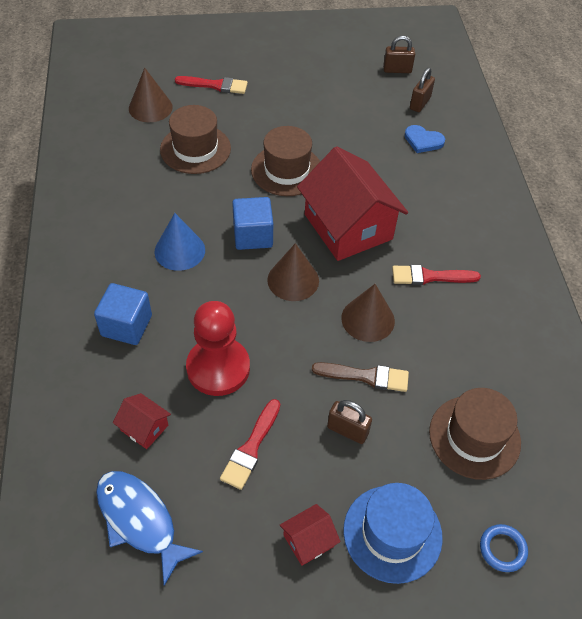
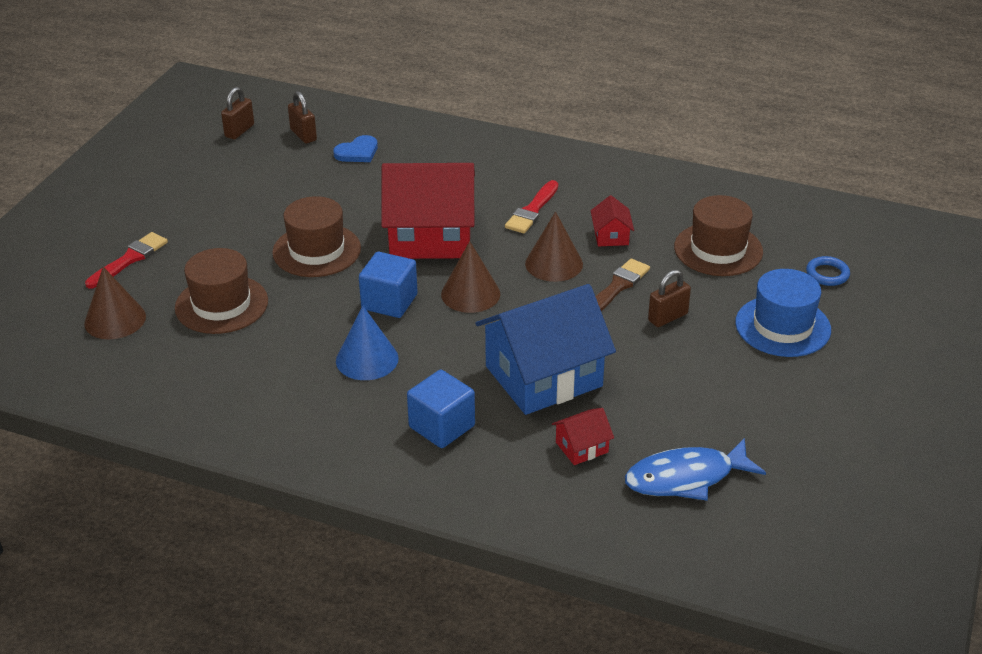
camera: 60 degrees left, 15 degrees down
(218, 368) = (543, 376): red pawn -> blue house
(251, 448) = (649, 382): red brush -> none
(308, 540) = (764, 376): red house -> red house (611, 236)

